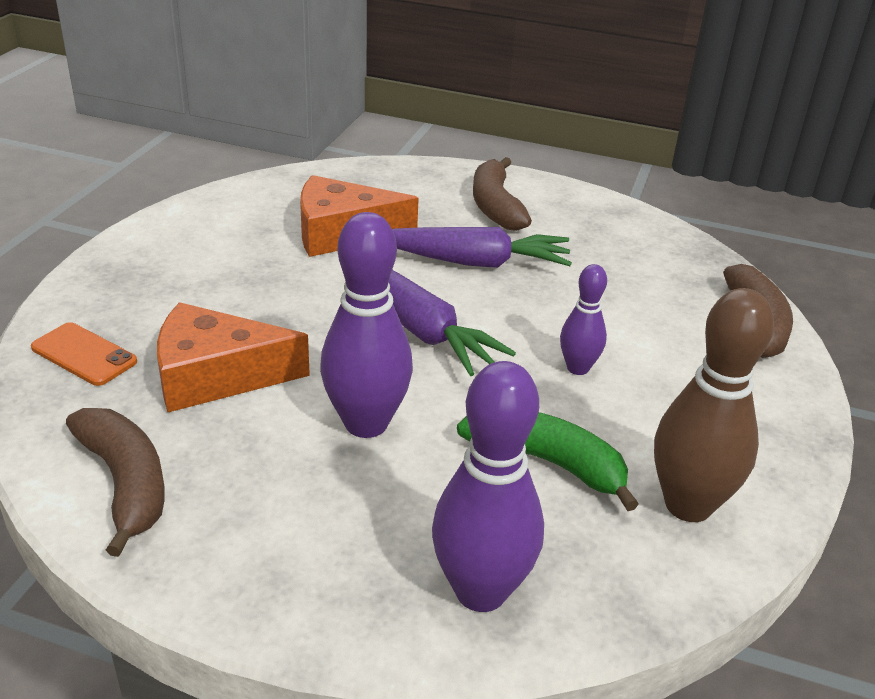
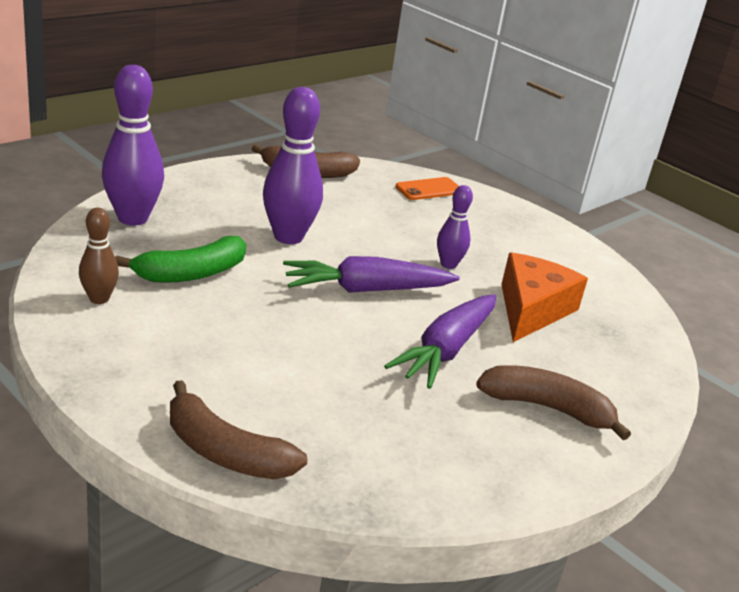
camera: 115 degrees right, 5 degrees down
(216, 375) = (376, 214): orange cheese -> none
(578, 368) = (264, 328): purple bowling pin -> purple bowling pin (448, 264)
(688, 505) = (99, 299): brown bowling pin -> brown bowling pin, size x0.56

